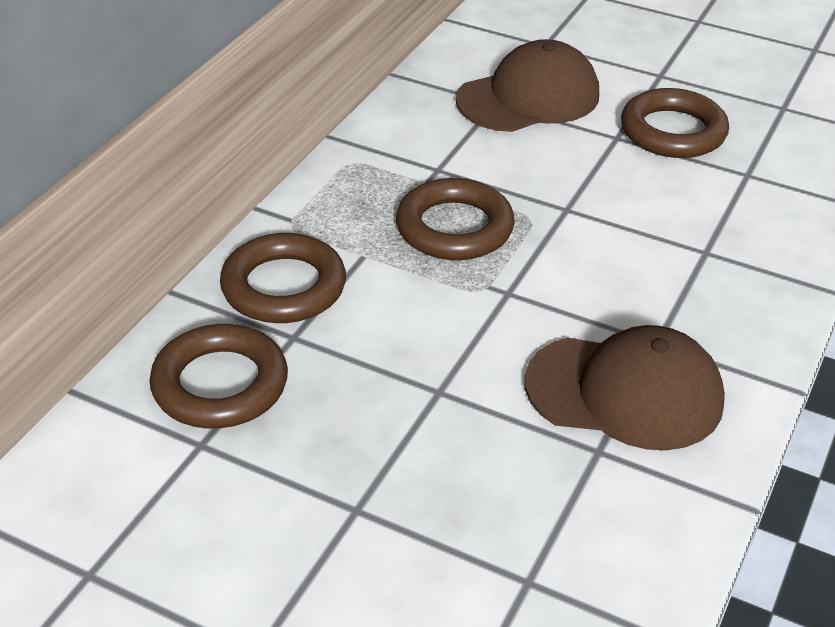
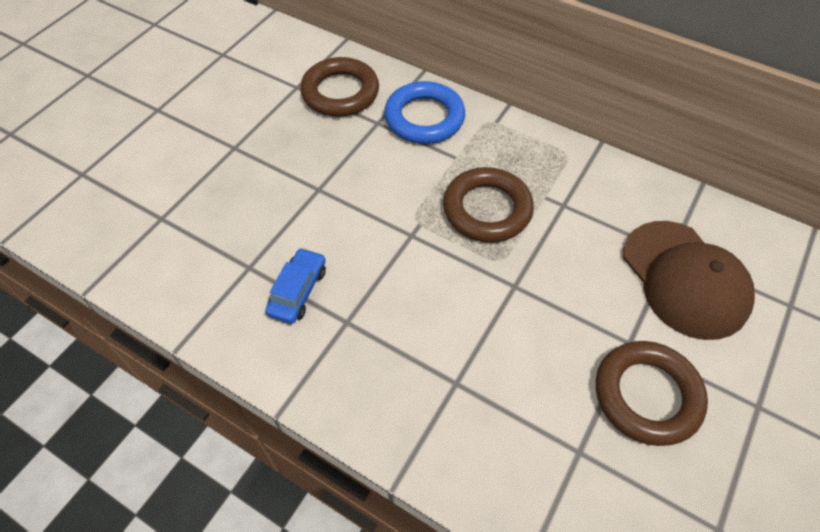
camera: 95 degrees right, 15 degrees up
(284, 287) = (424, 118): brown ring -> blue ring
(625, 392) = (298, 291): brown cap -> blue car

